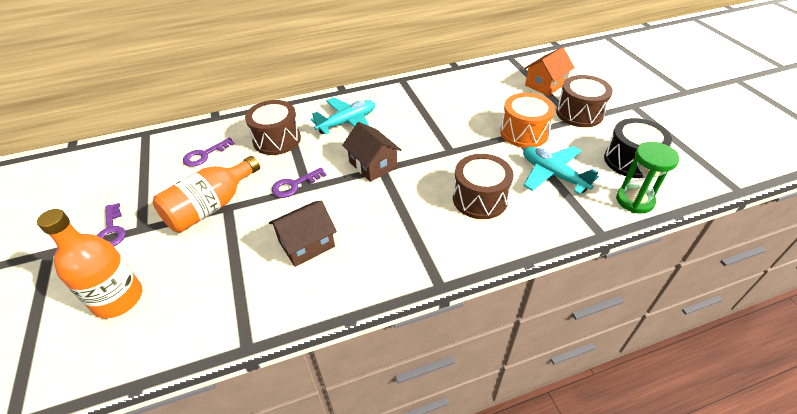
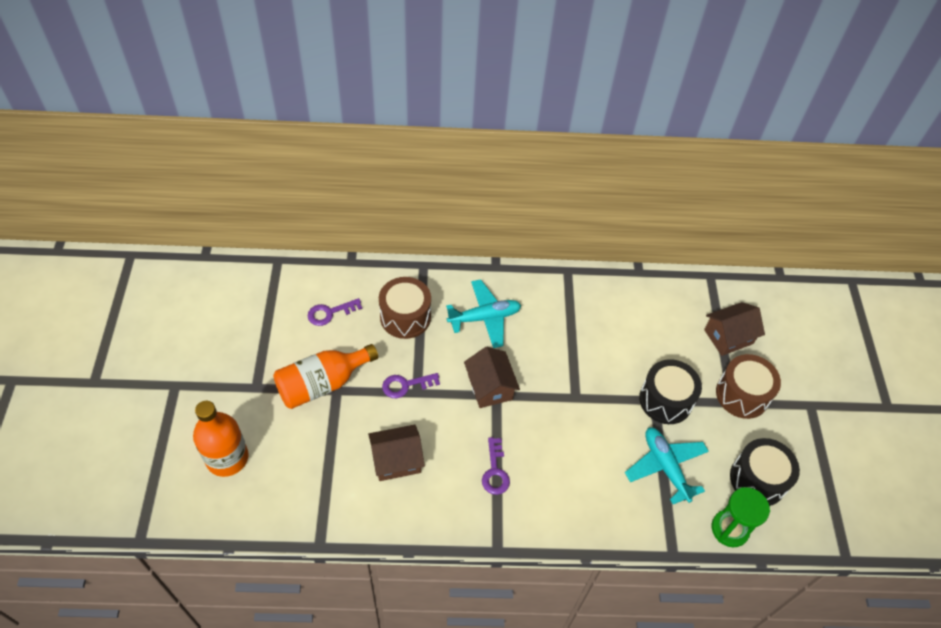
camera: 15 degrees right, 10 degrees up
(111, 230) = (230, 379): purple key -> purple key (495, 471)
(480, 199) = (577, 469): brown drum -> none
(524, 132) = (665, 400): orange drum -> black drum
(545, 84) = (728, 337): orange house -> brown house

